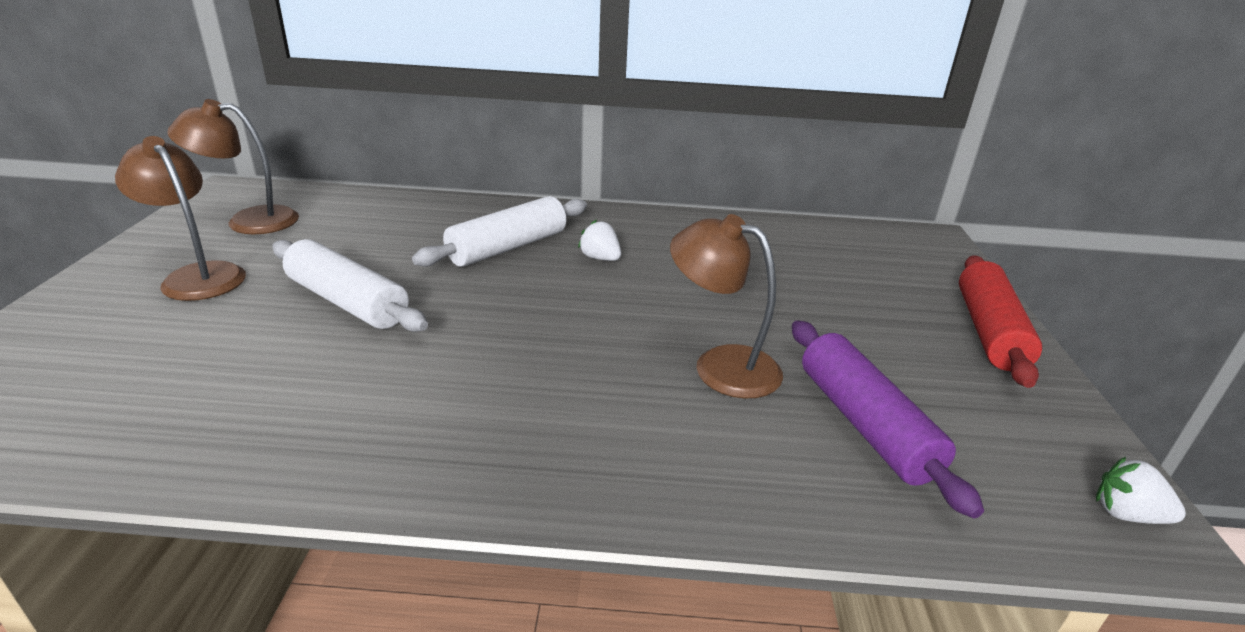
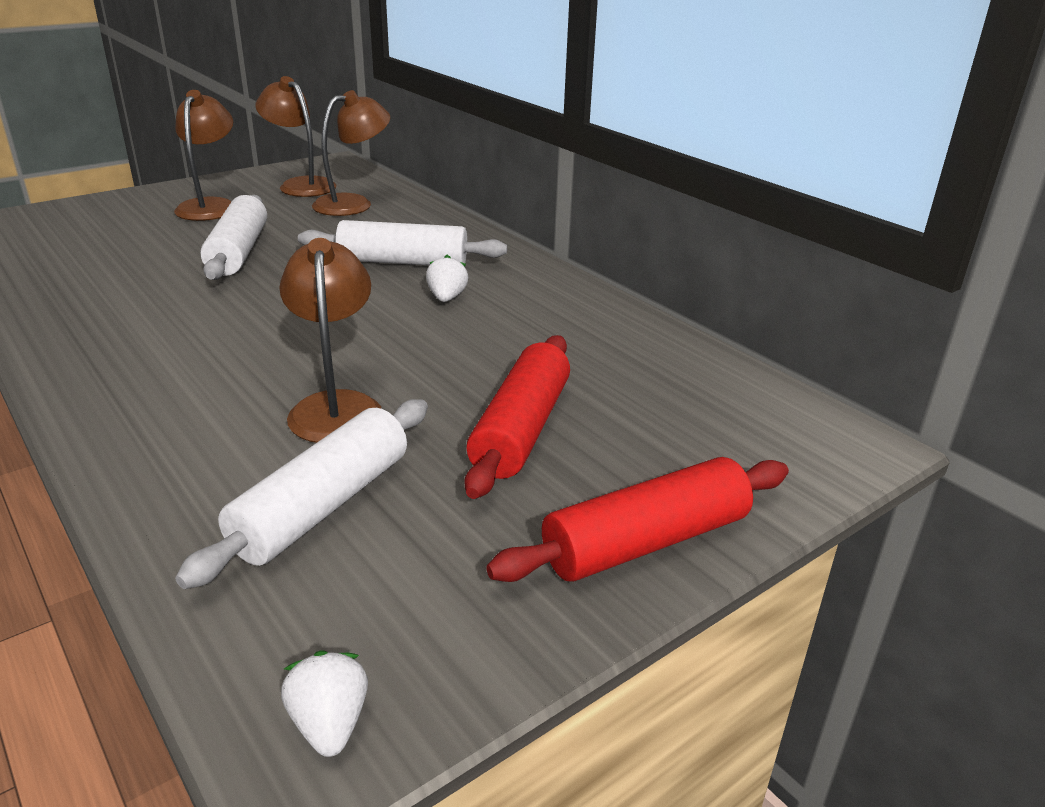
camera: 50 degrees right, 0 degrees up
(347, 219) = (353, 204): none -> brown lamp
(828, 313) = (521, 429): none -> red rolling pin
(864, 424) = (322, 506): purple rolling pin -> white rolling pin

